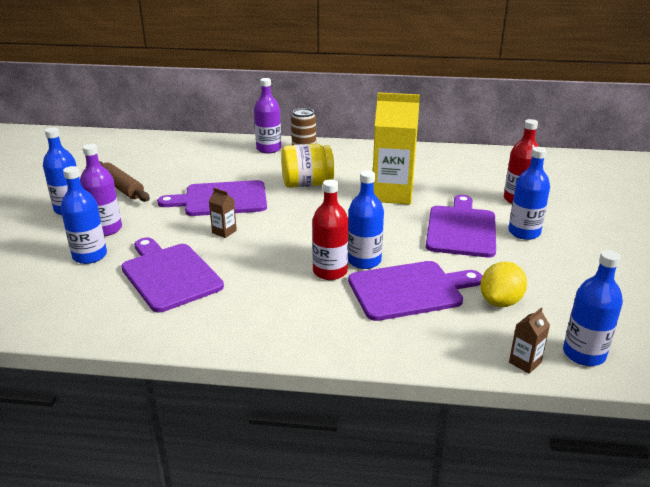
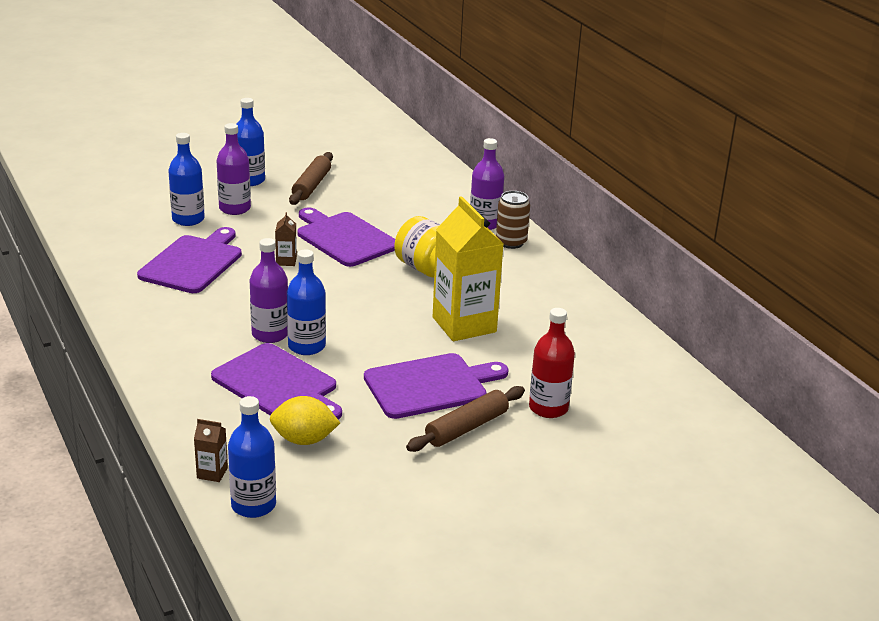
camera: 55 degrees right, 0 degrees up
(330, 271) = (270, 334): red bottle -> purple bottle
(524, 232) = (466, 427): blue bottle -> brown rolling pin

